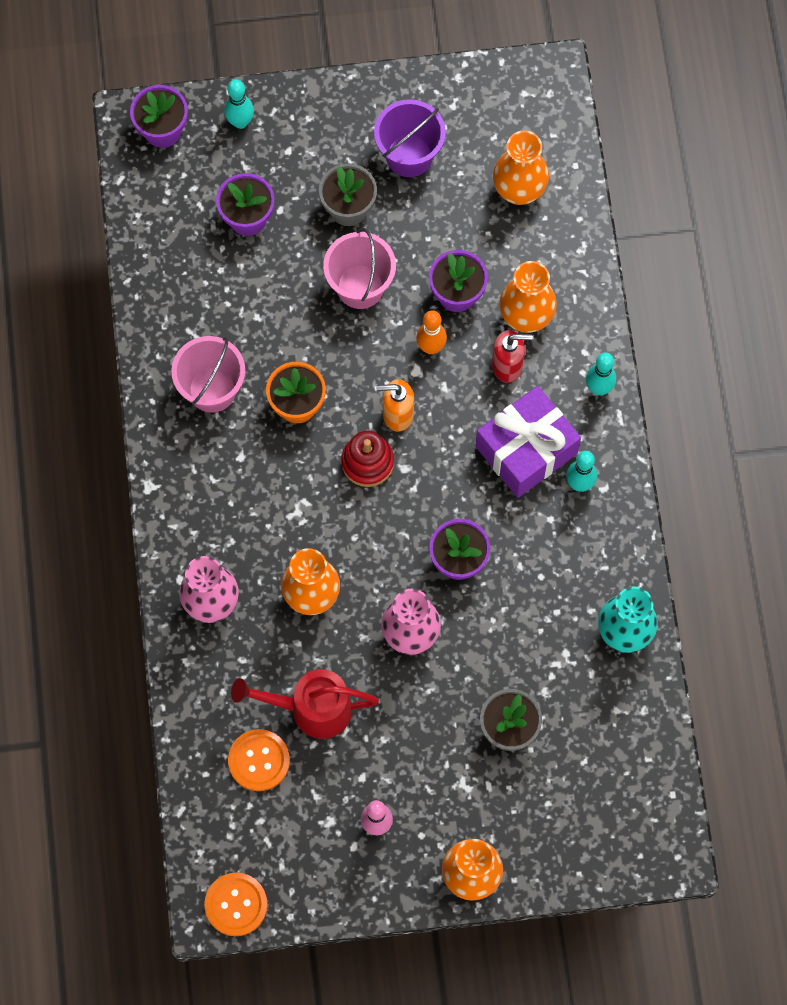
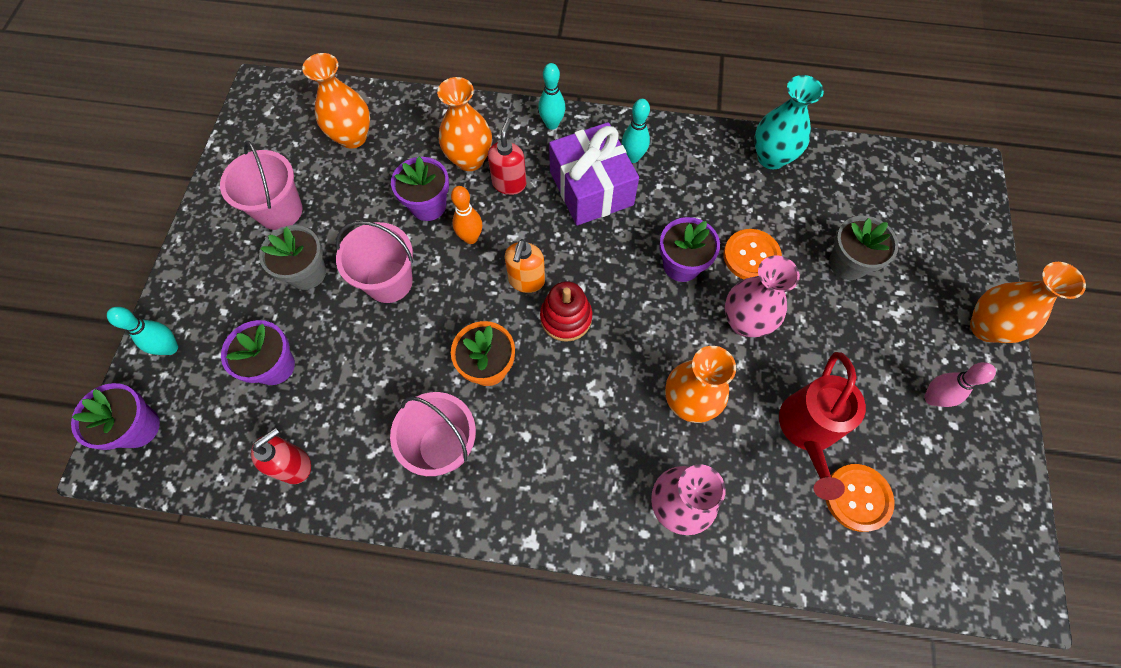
camera: 75 degrees left, 5 degrees down
(164, 271) = (294, 465): none -> red soap dispenser
(236, 904) = (1014, 561): orange button -> orange button (751, 256)
(409, 155) = (280, 211): purple bucket -> pink bucket

